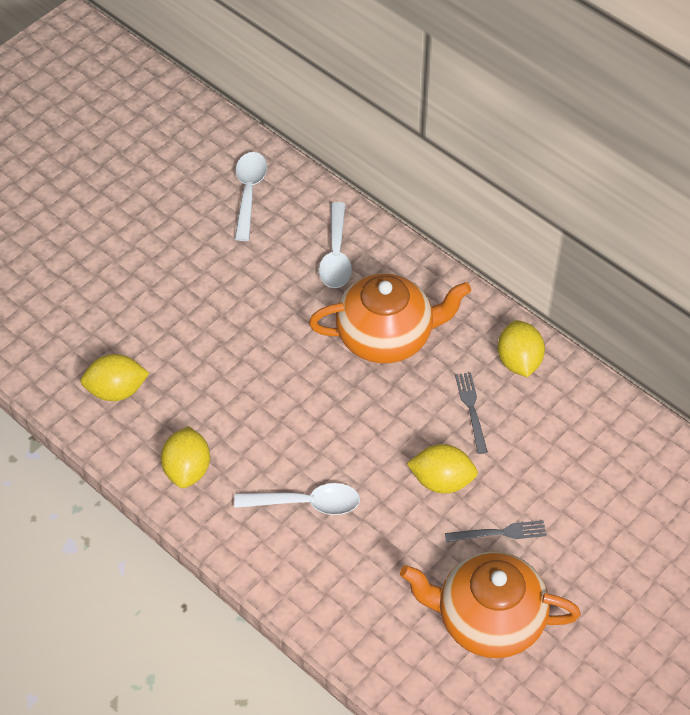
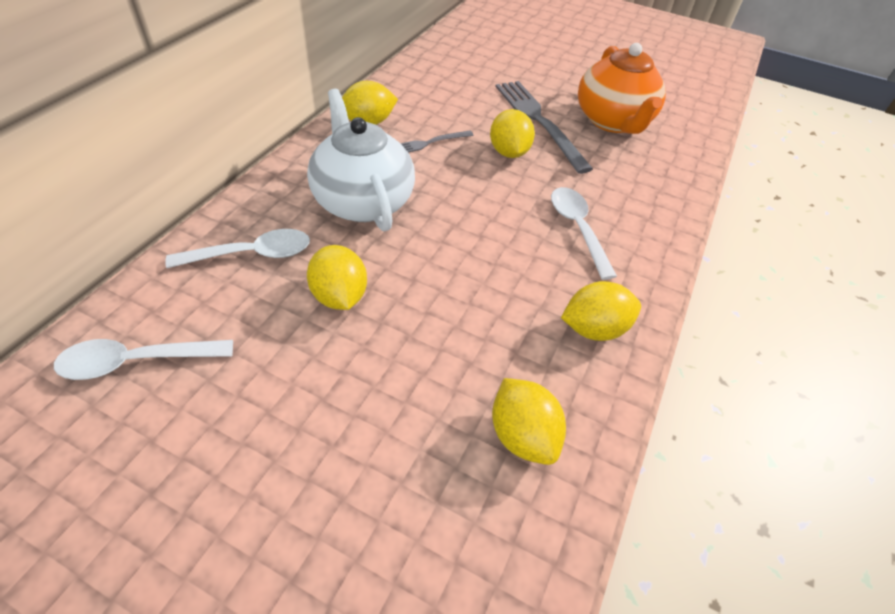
camera: 110 degrees left, 5 degrees down
(274, 306) = (339, 296): none -> yellow lemon
(386, 337) = (362, 201): orange teapot -> white teapot
(499, 533) = (539, 121): grey fork -> grey fork, size x2.00

